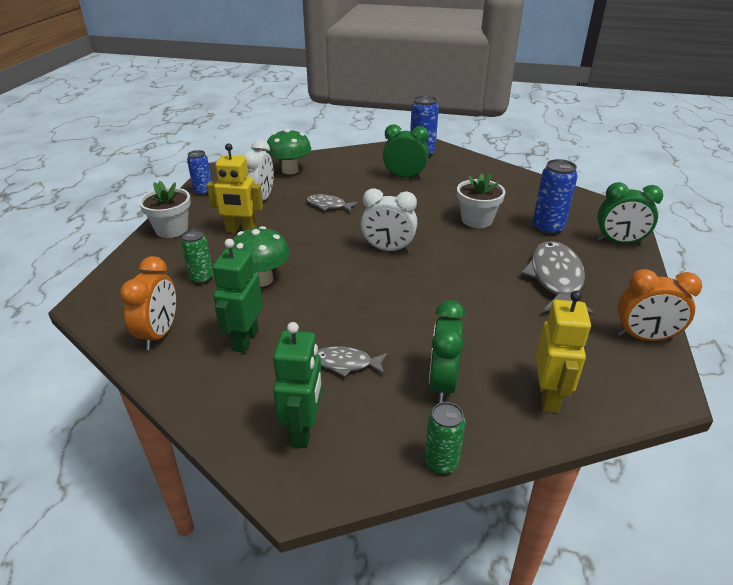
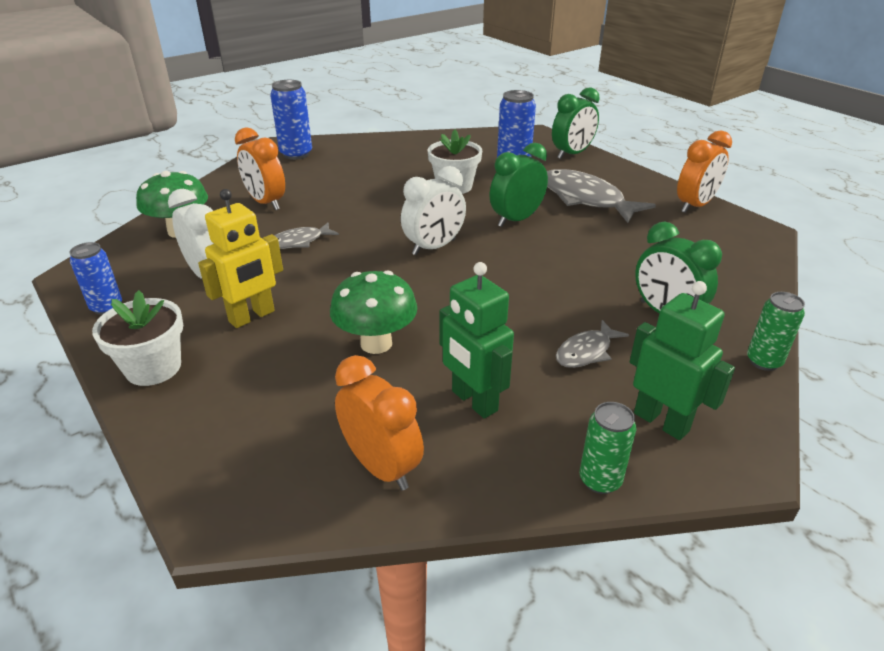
camera: 50 degrees left, 0 degrees up
(201, 278) = (308, 386): green can -> green can (600, 480)
(353, 175) = (266, 203): none -> orange clock
(404, 177) = (322, 181): green clock -> green clock (516, 220)
(548, 396) = (725, 275): yellow robot -> none

